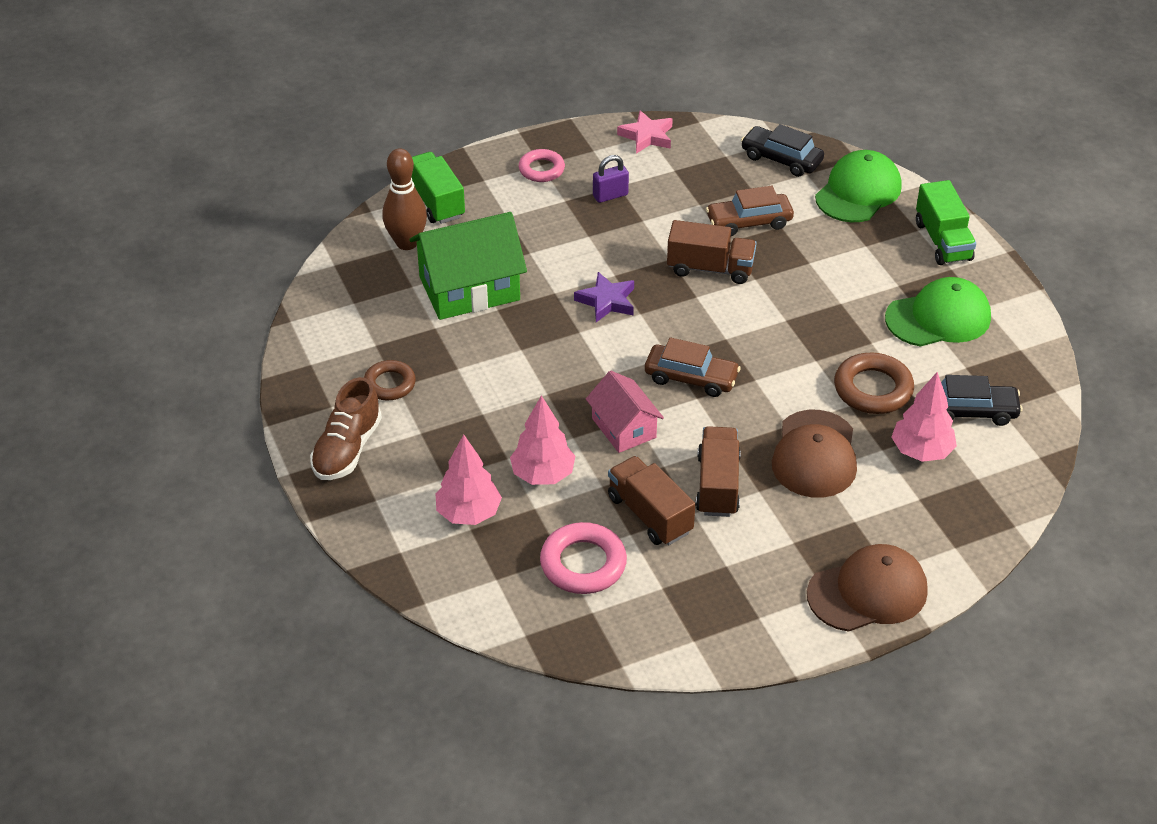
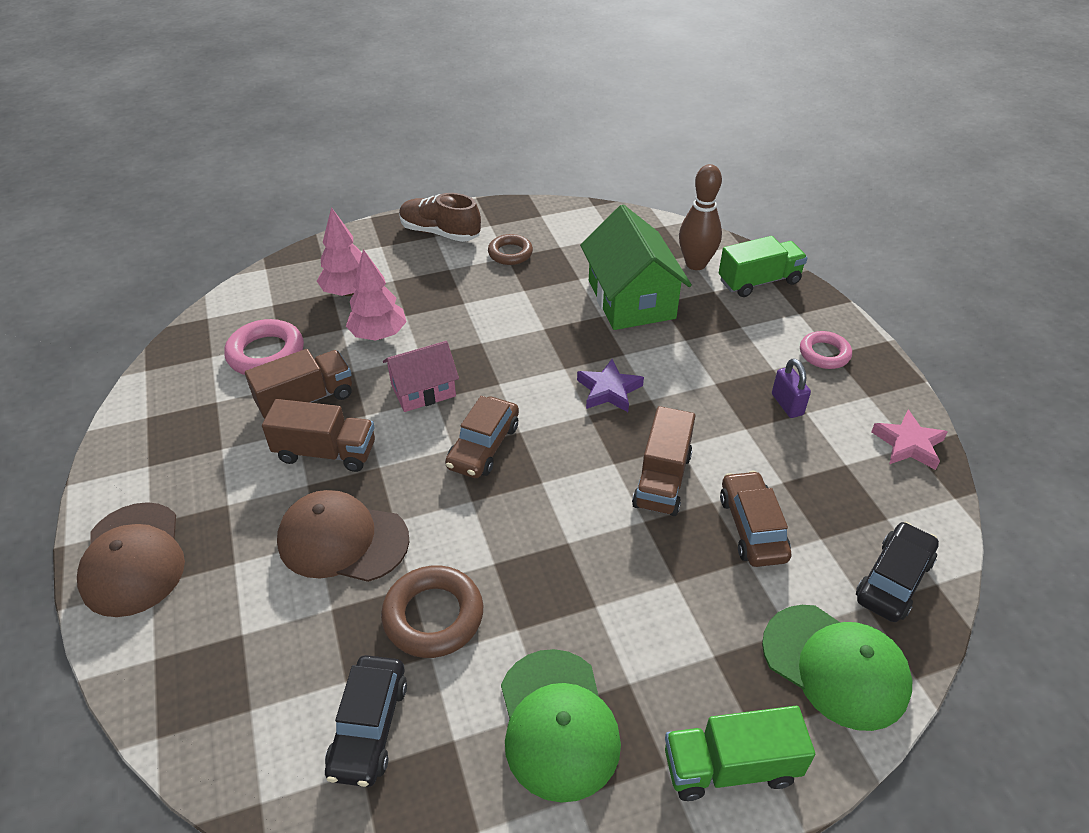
camera: 95 degrees right, 0 degrees up
(921, 451) = (315, 651): pink tree -> none

